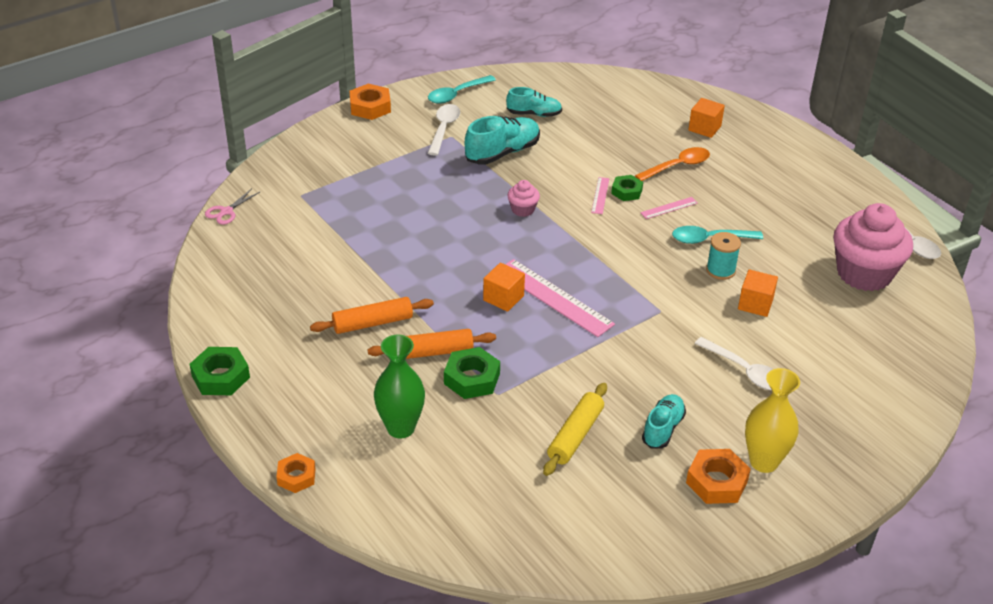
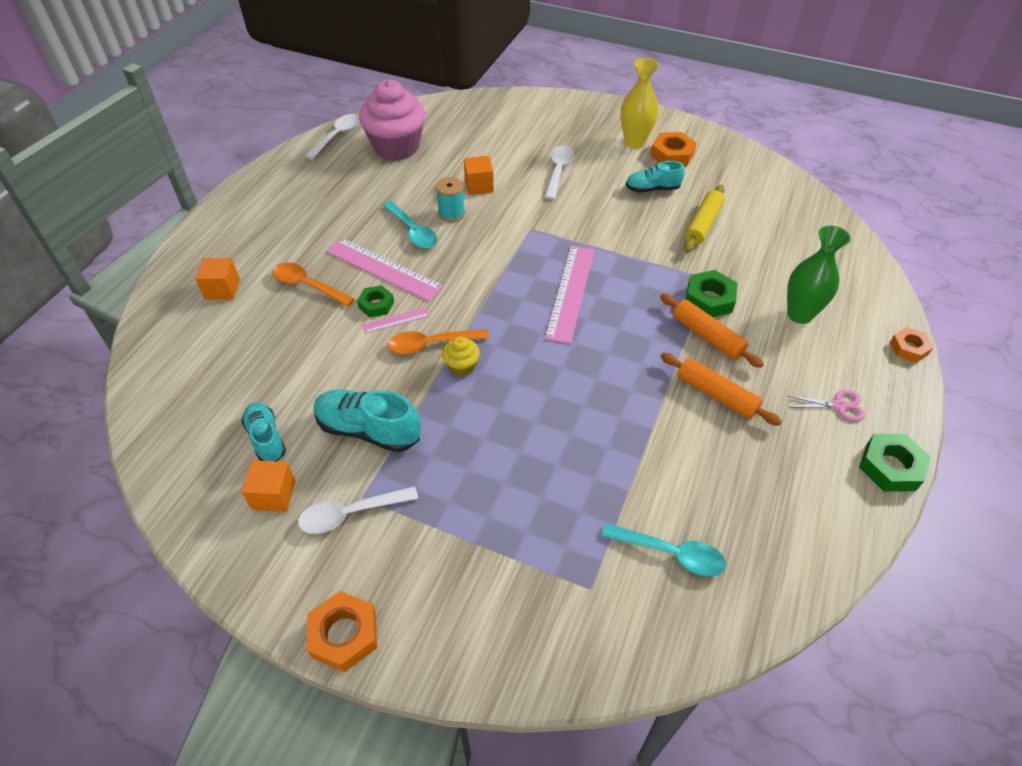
camera: 120 degrees left, 10 degrees up
(226, 211) = (686, 652): pink scissors -> pink scissors (838, 405)
(457, 94) = (257, 543): turquoise spoon -> turquoise spoon (671, 553)
(503, 298) = (600, 323): orange cube -> orange cube (273, 495)
(523, 209) = (461, 366): pink cupcake -> yellow cupcake
(559, 203) = (431, 344): none -> orange spoon
(575, 435) = (703, 224): yellow rolling pin -> yellow rolling pin turned 60 degrees counterclockwise
(669, 208) = (383, 269): pink ruler -> pink ruler, size x2.09

